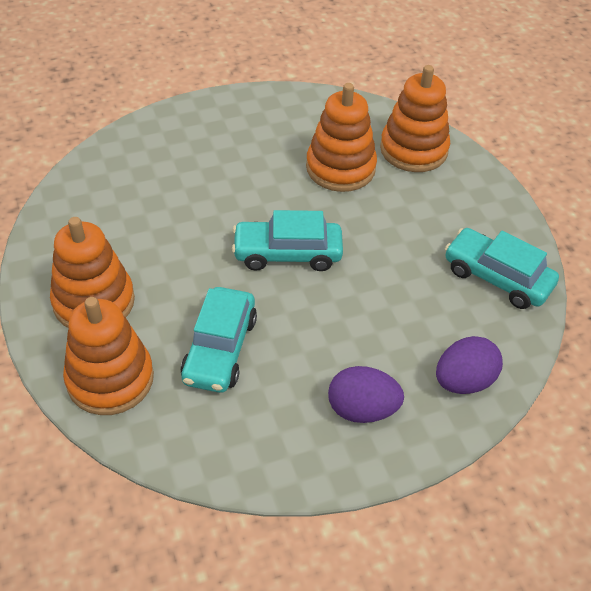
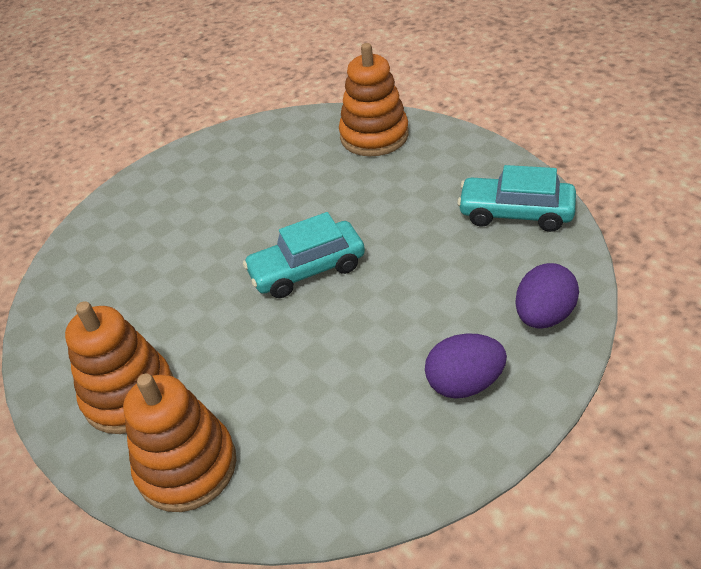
camera: 15 degrees left, 5 degrees down
(220, 349) = (289, 386): turquoise car -> none
(340, 168) = (315, 176): orange stacking toy -> none

